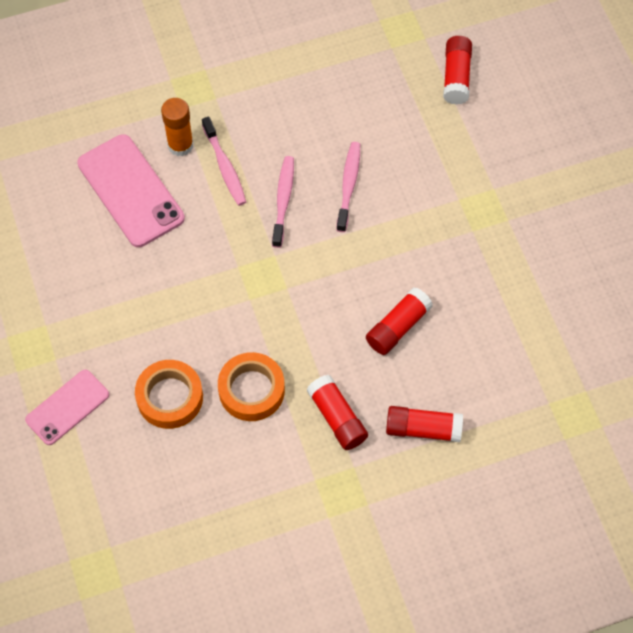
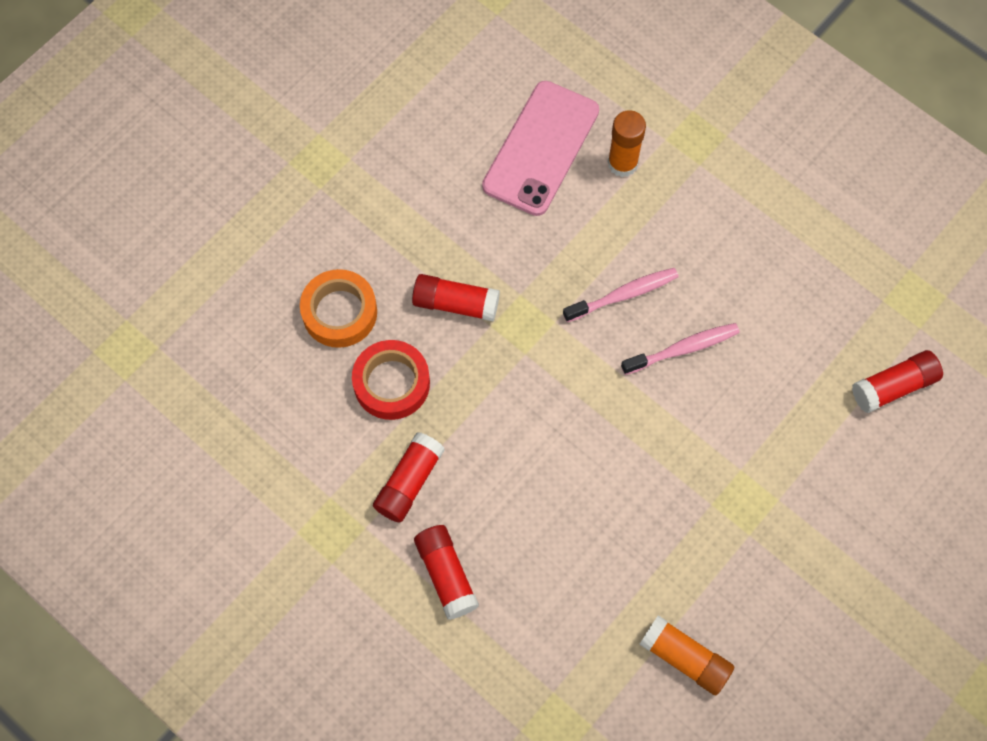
camera: 60 degrees right, 5 degrees up
(67, 407) = (277, 228): pink phone -> none
(225, 167) = (625, 218): pink toothbrush -> none
(251, 390) = (391, 383): orange tape -> red tape
(398, 327) = (548, 487): red glue stick -> red glue stick (456, 303)
(571, 307) = (684, 658): none -> orange glue stick

